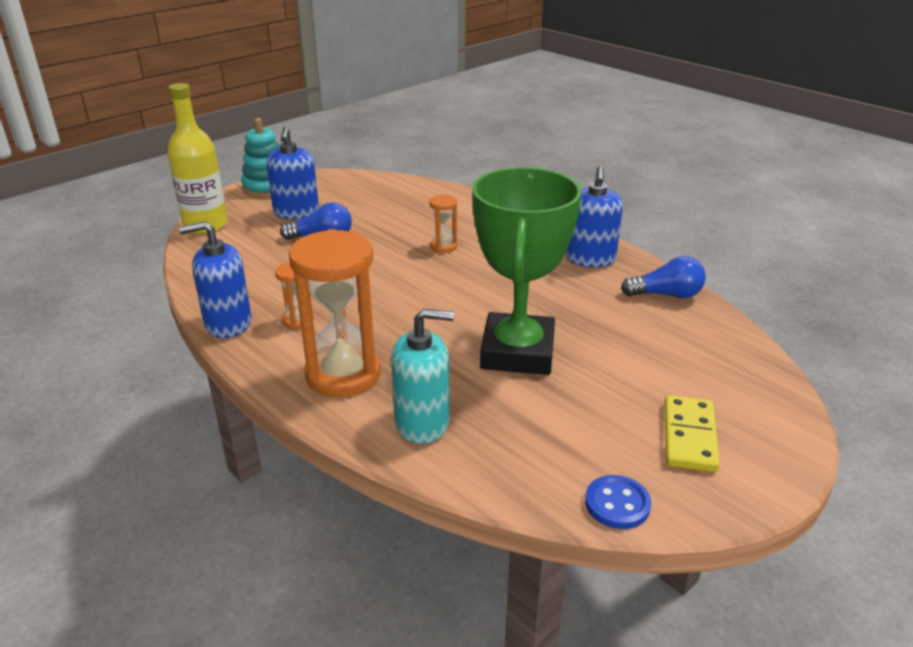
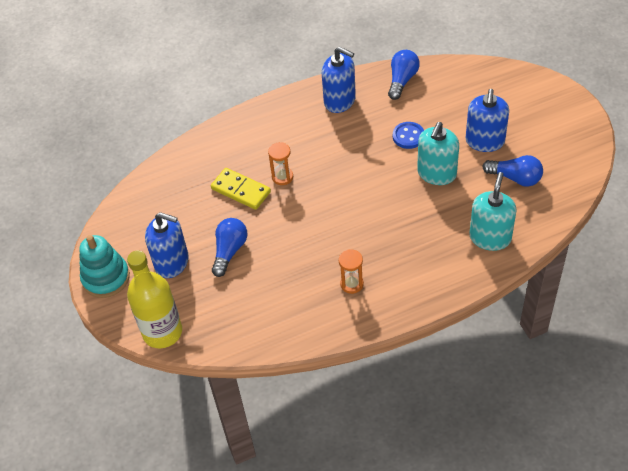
camera: 65 degrees left, 20 degrees up
(228, 323) = (338, 327): blue soap dispenser -> blue soap dispenser (485, 141)
(343, 374) = (427, 268): orange hourglass -> none
(518, 352) = (436, 173): green trophy -> turquoise soap dispenser
(557, 429) = (515, 178): none -> blue light bulb
(617, 504) = (579, 173): blue button -> blue button (408, 136)
(689, 436) = (539, 126): yellow domino -> yellow domino (241, 190)

